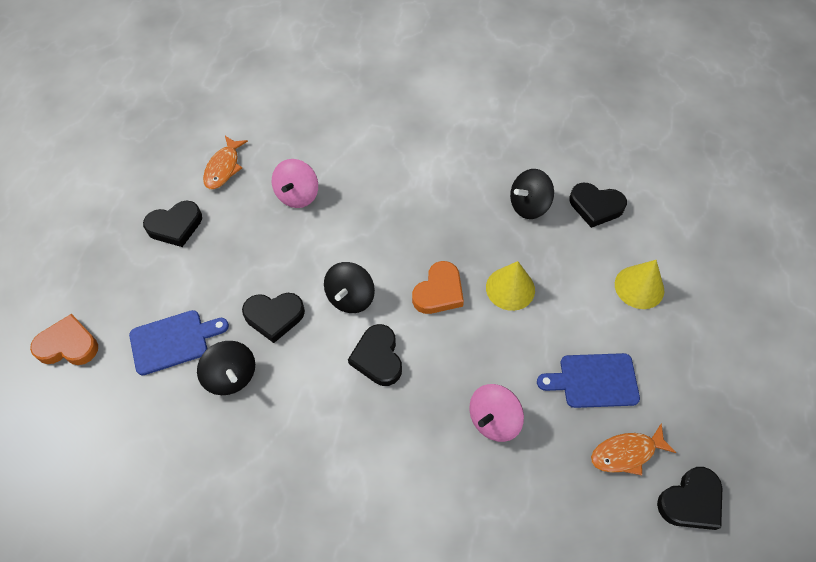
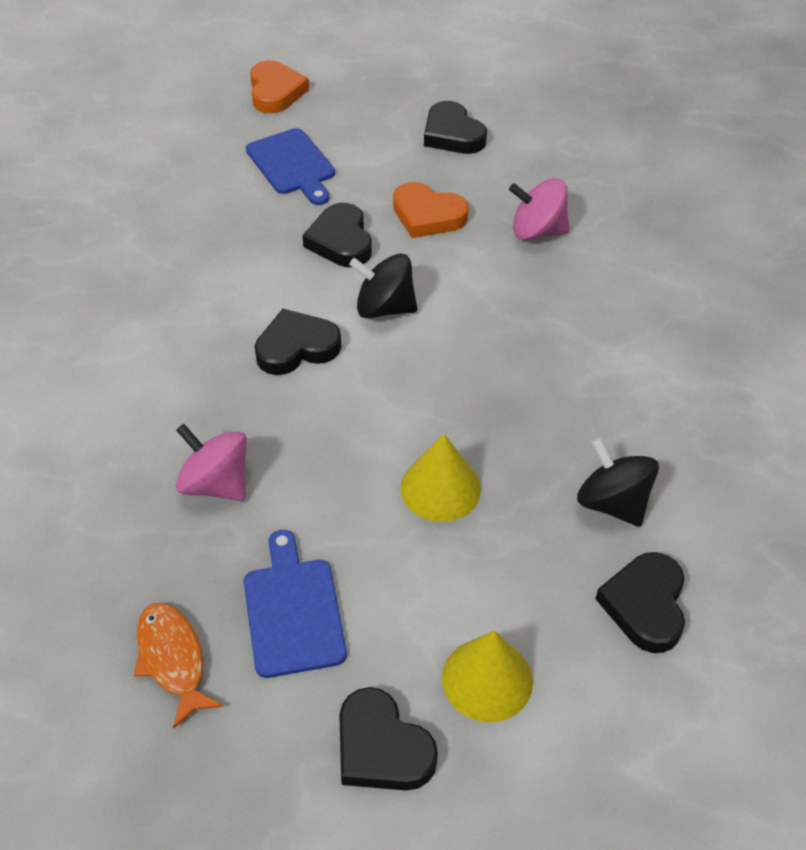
camera: 80 degrees right, 10 degrees down
(224, 168) = (557, 156): orange fish -> none
(231, 376) = (253, 219): black spinning top -> none
(439, 292) = (414, 401): orange heart -> orange heart (427, 215)
(691, 501) = (95, 755): black heart -> black heart (381, 747)

